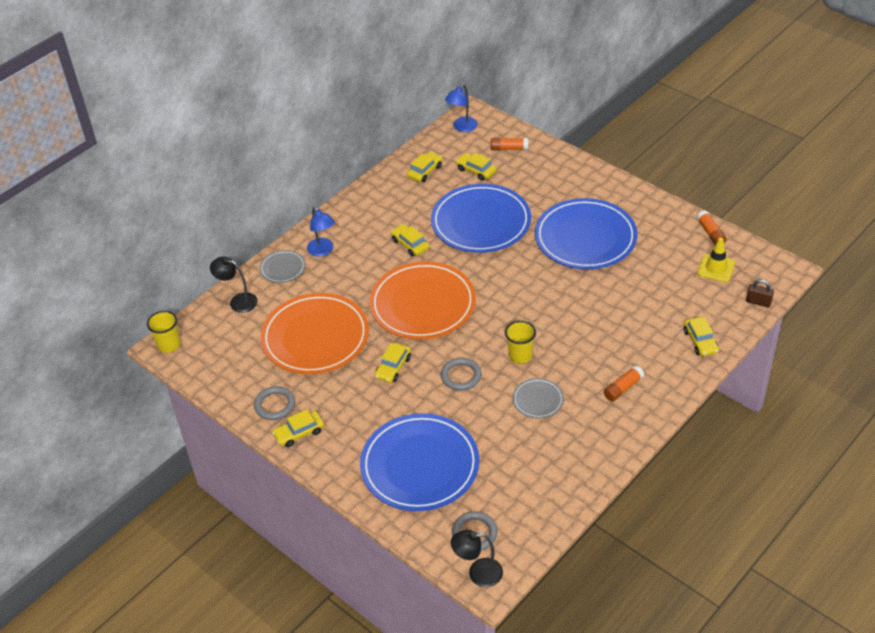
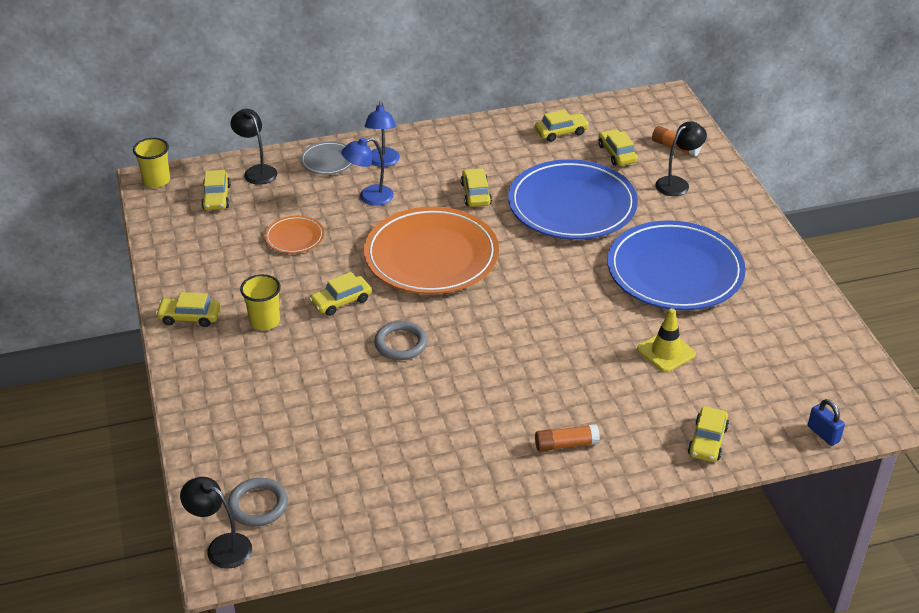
camera: 30 degrees right, 5 degrees down
(228, 335) = (216, 197): none -> yellow car
(275, 405) = (194, 280): grey ring -> none
(315, 337) = (294, 237): orange plate -> orange plate, size x0.45
(420, 466) = (271, 409): blue plate -> none
(462, 127) = (642, 107): blue lamp -> blue lamp (369, 197)
(520, 355) = (484, 354): yellow cup -> yellow cup (264, 321)
(533, 174) = (677, 183): none -> black lamp
(538, 400) = (458, 408): grey plate -> none
(710, 233) = (834, 332): orange glue stick -> none
(716, 268) = (804, 372): yellow traffic cone -> yellow traffic cone (666, 352)
(758, 302) = (823, 434): brown padlock -> blue padlock

